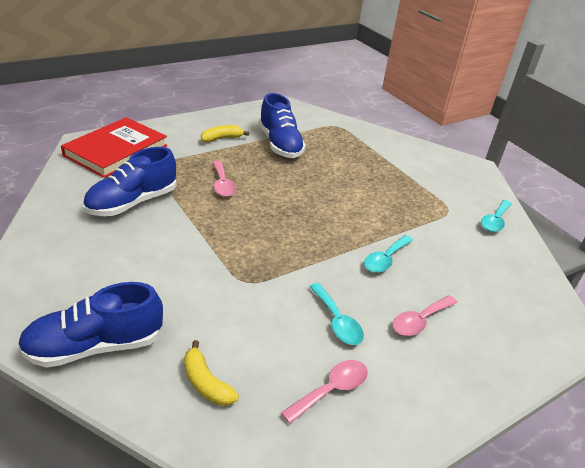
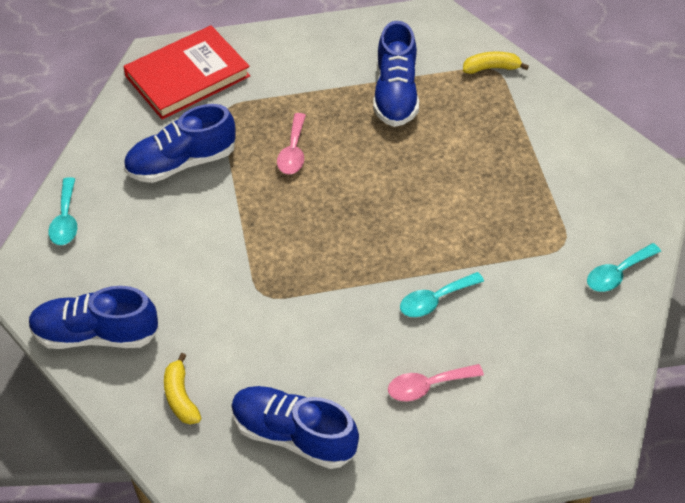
camera: 25 degrees right, 15 degrees up
(222, 138) = (323, 73): yellow banana -> yellow banana (491, 68)
(331, 390) = (293, 435): pink spoon -> blue shoe
(337, 321) = (337, 365): turquoise spoon -> turquoise spoon (65, 220)

